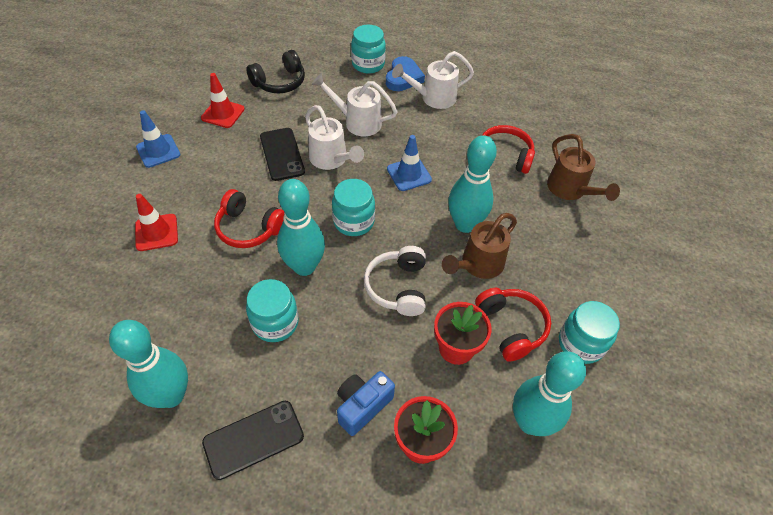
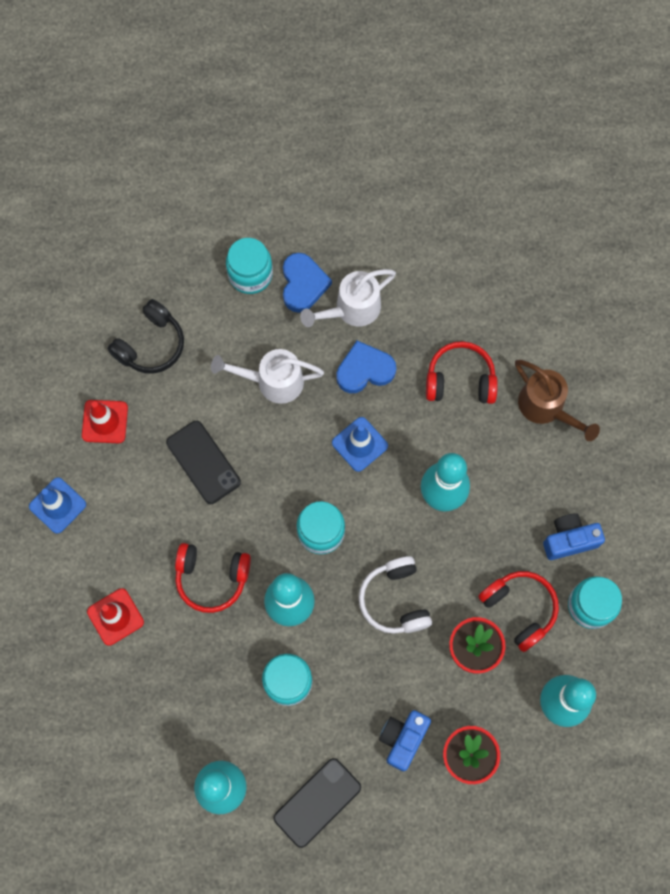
camera: 15 degrees left, 20 degrees up
(331, 160) = (264, 451): white watering can -> none
(430, 132) = (364, 370): none -> blue heart
(478, 265) = (469, 545): brown watering can -> none
(570, 286) = (569, 540): none -> blue camera

